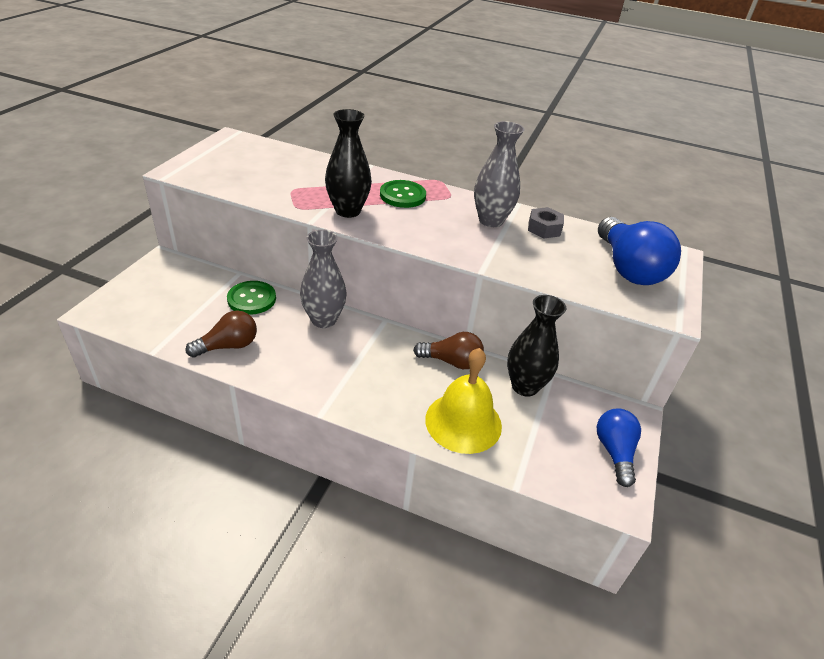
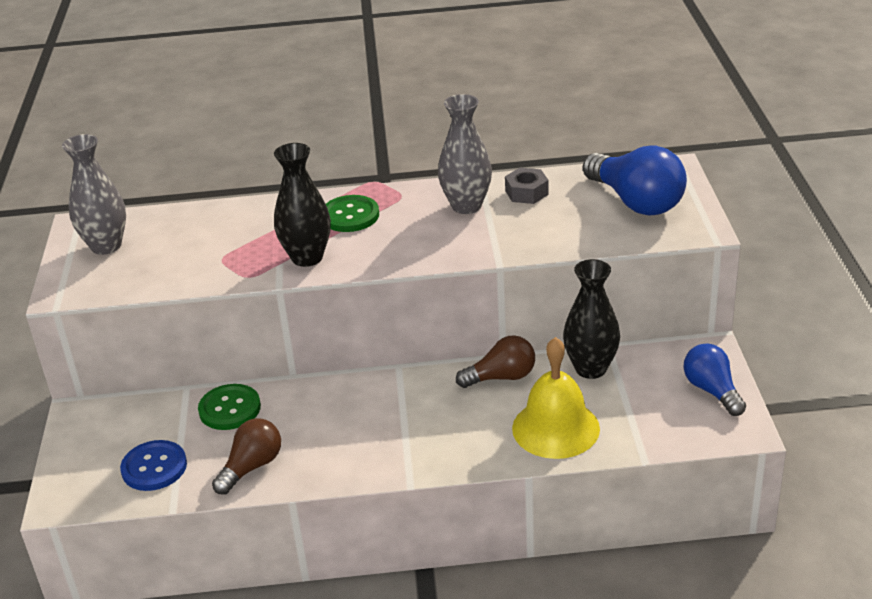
camera: 20 degrees left, 5 degrees down
(170, 316) = (154, 467): none -> blue button
(324, 320) = (331, 395): grey vase -> grey vase (106, 246)

